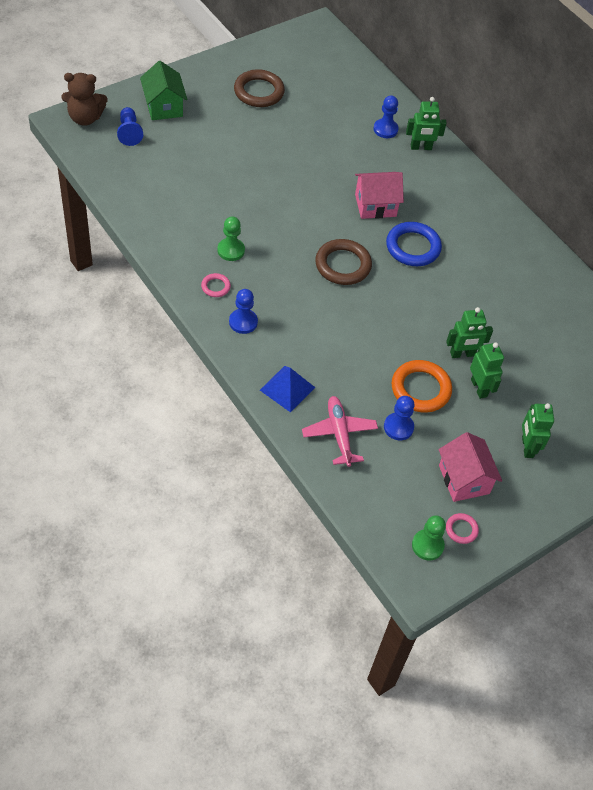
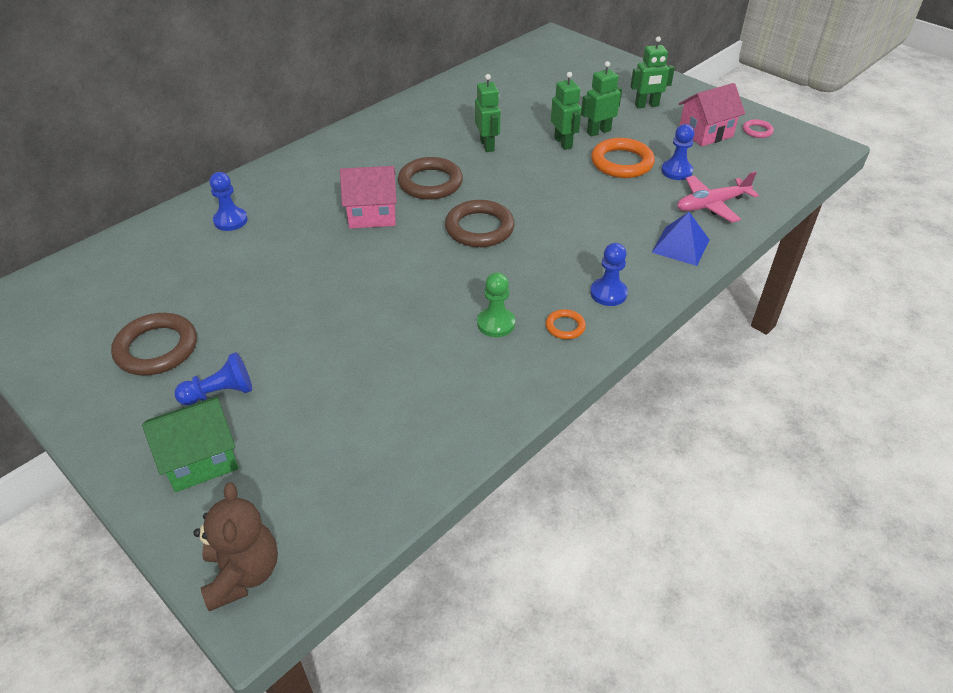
camera: 95 degrees left, 10 degrees down
(129, 132) = (275, 493): blue pawn -> blue pawn (220, 393)
(215, 287) = (565, 327): pink ring -> orange ring
(375, 205) = (372, 215): pink house -> pink house turned 75 degrees counterclockwise
(413, 247) = (430, 183): blue ring -> brown ring
(421, 147) = (261, 191): green robot -> green robot (487, 145)
(427, 545) = (788, 146): green pawn -> none

